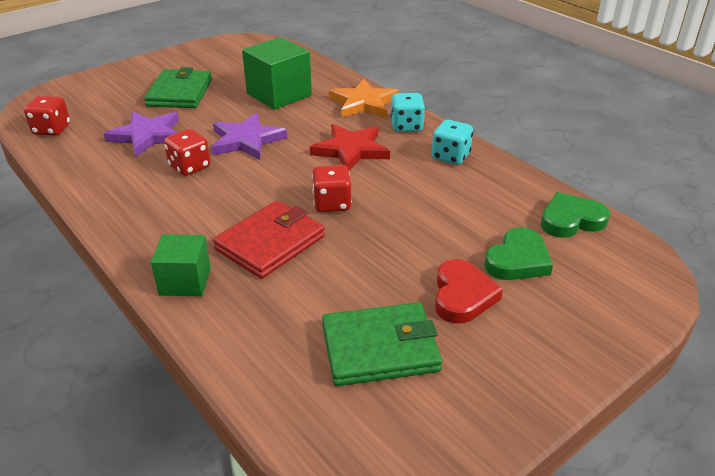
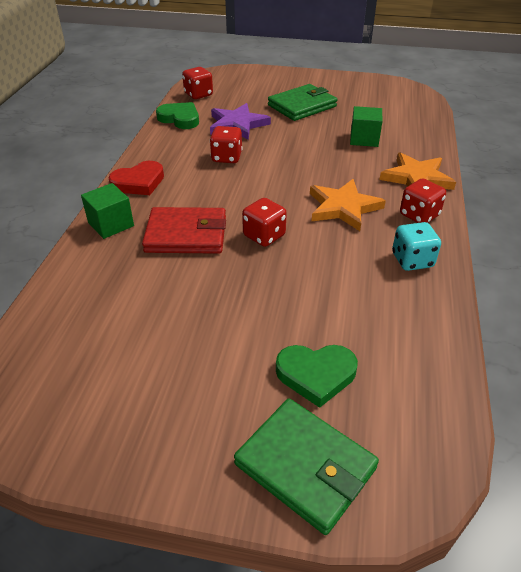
camera: 50 degrees right, 5 degrees up
(246, 140) = (287, 160): purple star -> none
(279, 94) = (364, 139): green cube -> green cube, size x0.62
(351, 150) = (343, 207): red star -> orange star
(380, 348) = (125, 348): green wallet -> green wallet (305, 466)
(406, 126) = (419, 215): turquoise dice -> red dice
(462, 296) = (230, 363): red heart -> red heart (139, 182)
(571, 220) = (422, 384): green heart -> green heart (180, 119)

